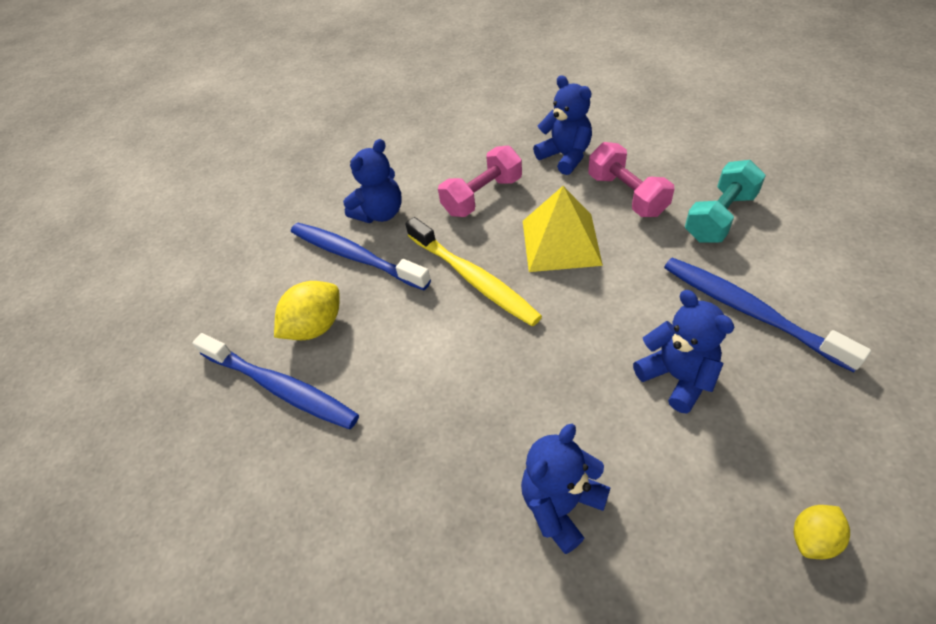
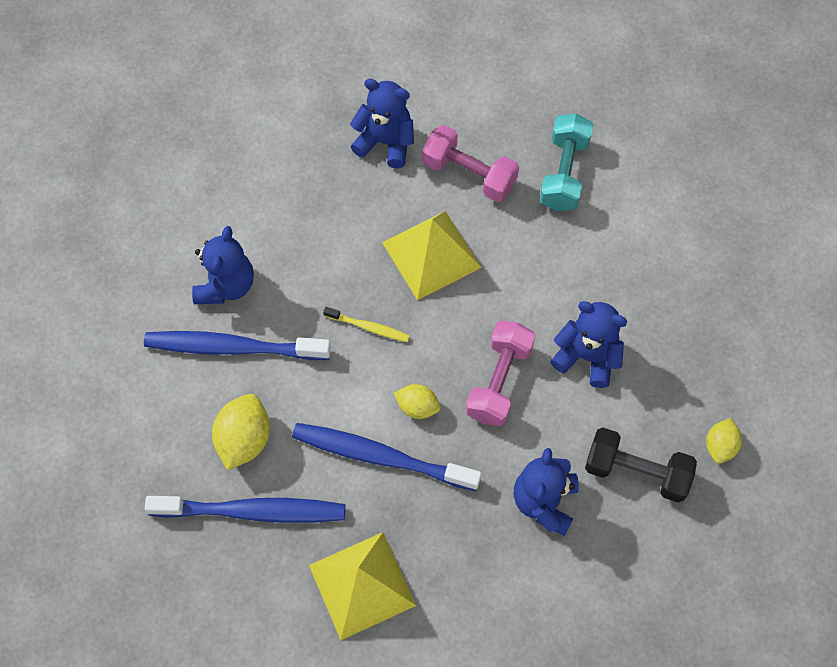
camera: 35 degrees left, 15 degrees up
(327, 502) = (362, 585): none -> yellow pyramid
(473, 278) = (368, 327): yellow toothbrush -> yellow toothbrush, size x0.48
(479, 358) = (417, 407): none -> yellow lemon
(482, 196) = (324, 225): pink dumbbell -> pink dumbbell (498, 381)
(687, 520) = (636, 471): none -> black dumbbell
(749, 311) = (621, 270): blue toothbrush -> blue toothbrush (381, 457)

